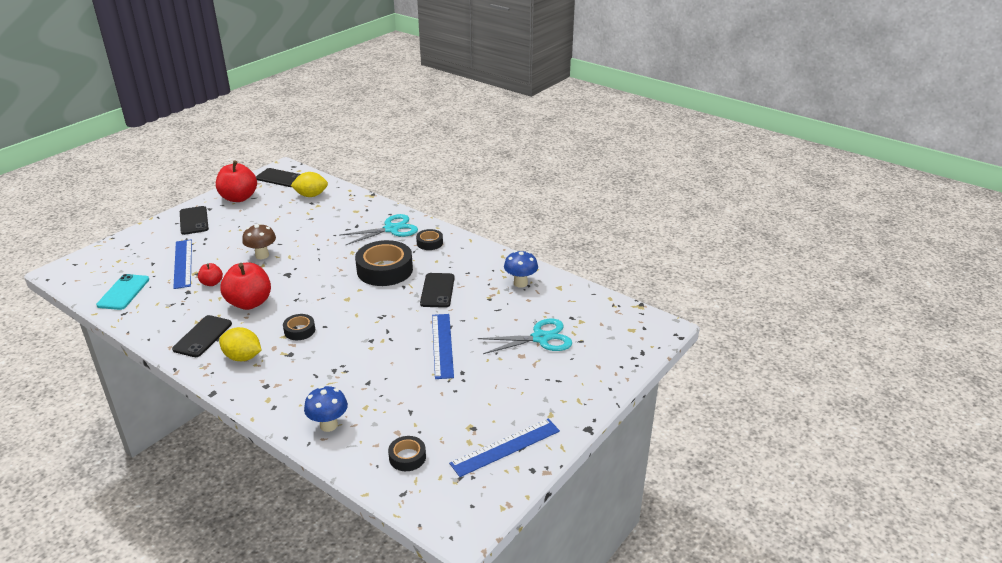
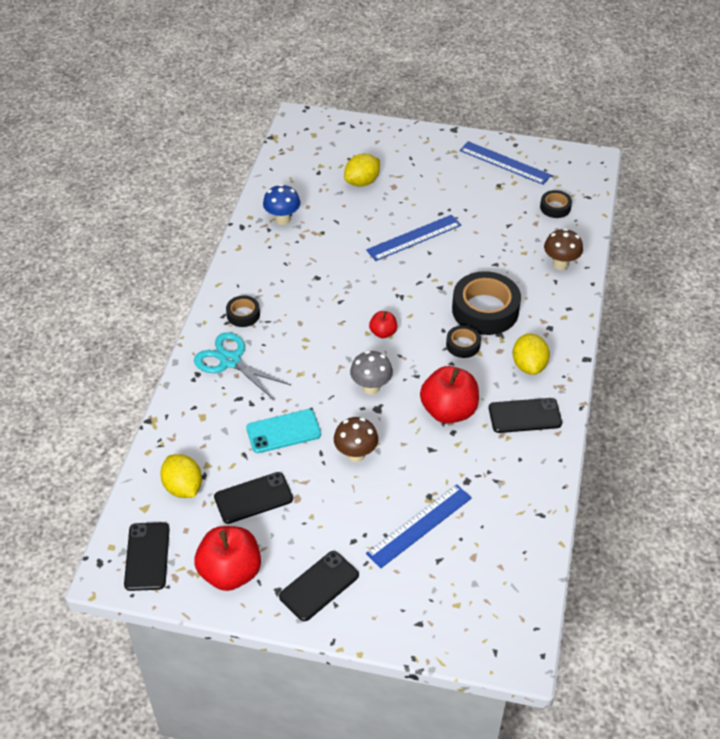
camera: 115 degrees left, 15 degrees up
(123, 292) = (509, 545): turquoise phone -> turquoise phone (283, 431)
(212, 283) = (437, 468): red apple -> red apple (383, 333)
(308, 276) = (371, 387): none -> grey mushroom
(328, 425) = (560, 264): blue mushroom -> brown mushroom
(385, 270) = (319, 328): black tape -> black tape (485, 310)
(437, 290) = (332, 273): black phone -> black phone (253, 498)
(540, 338) = (362, 182): turquoise scissors -> yellow lemon

